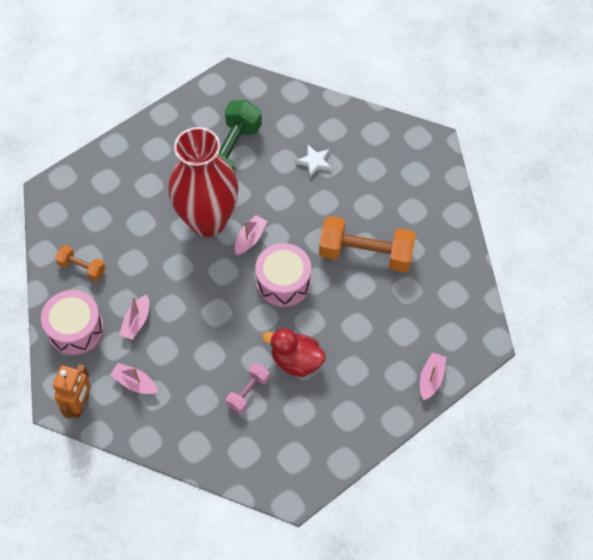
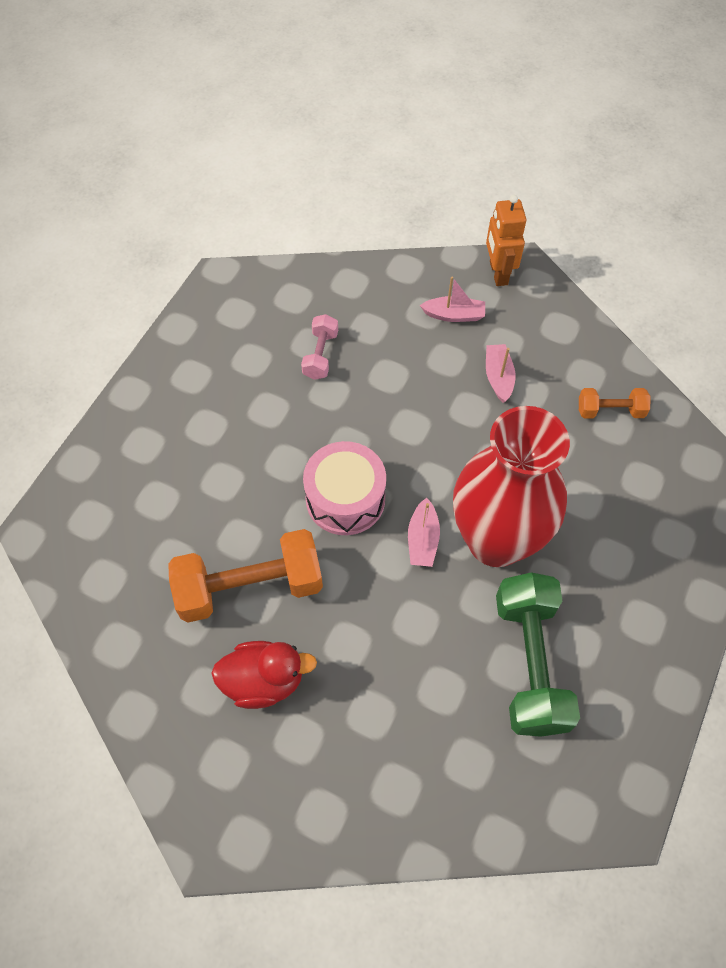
camera: 155 degrees right, 0 degrees up
(75, 329) = (561, 341): pink drum -> none
(296, 361) = (280, 410): red duck -> red duck (264, 681)
(314, 162) = (394, 709): white star -> none
(431, 379) = (101, 455): pink boat -> none

